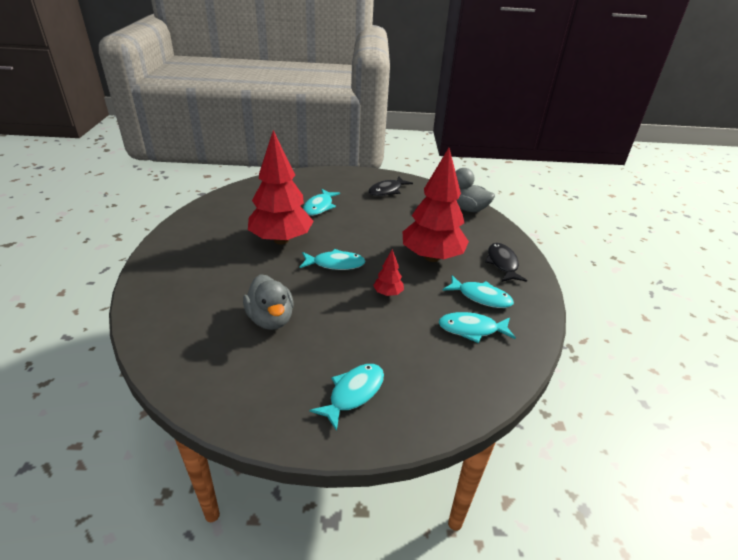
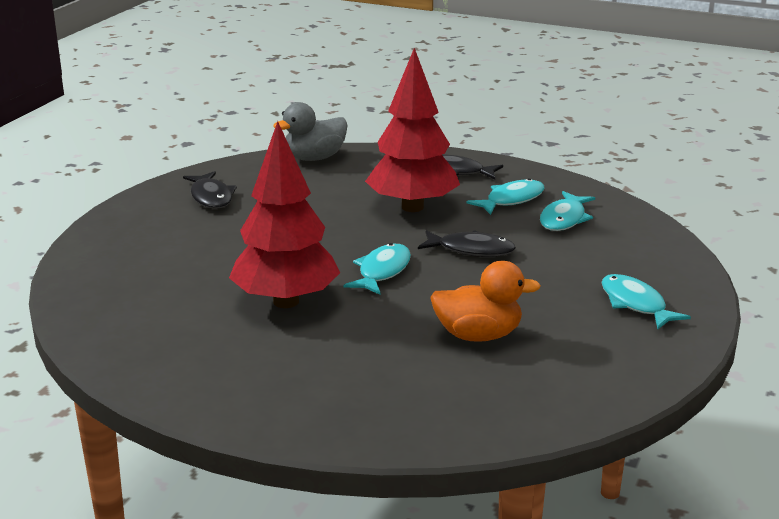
camera: 65 degrees left, 10 degrees down
(271, 319) = (478, 335): grey duck -> orange duck
(319, 207) = (210, 256): turquoise fish -> none
(388, 293) = (471, 250): red tree -> black fish

